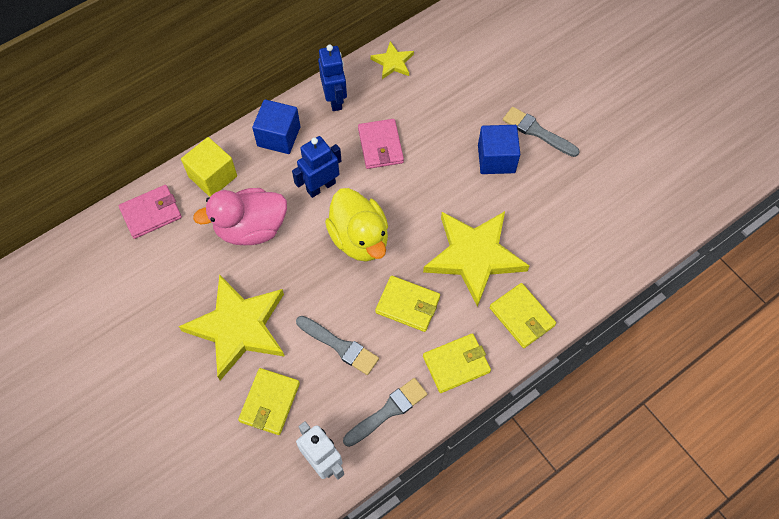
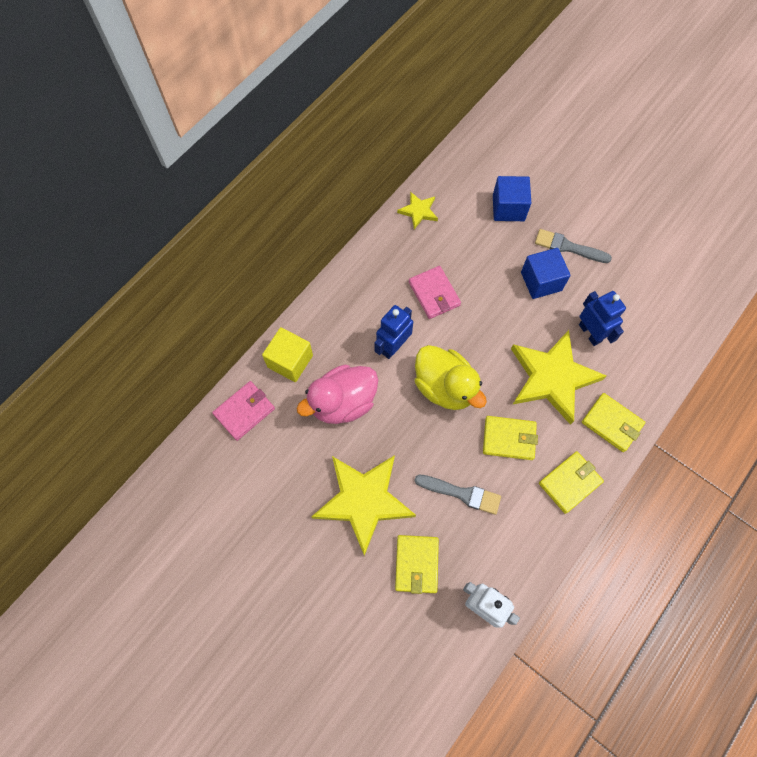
camera: 15 degrees left, 5 degrees up
(279, 136) = (338, 307): blue cube -> blue cube (508, 208)
(335, 99) = (378, 259): blue robot -> blue robot (590, 333)
(387, 411) = (524, 543): grey brush -> none

